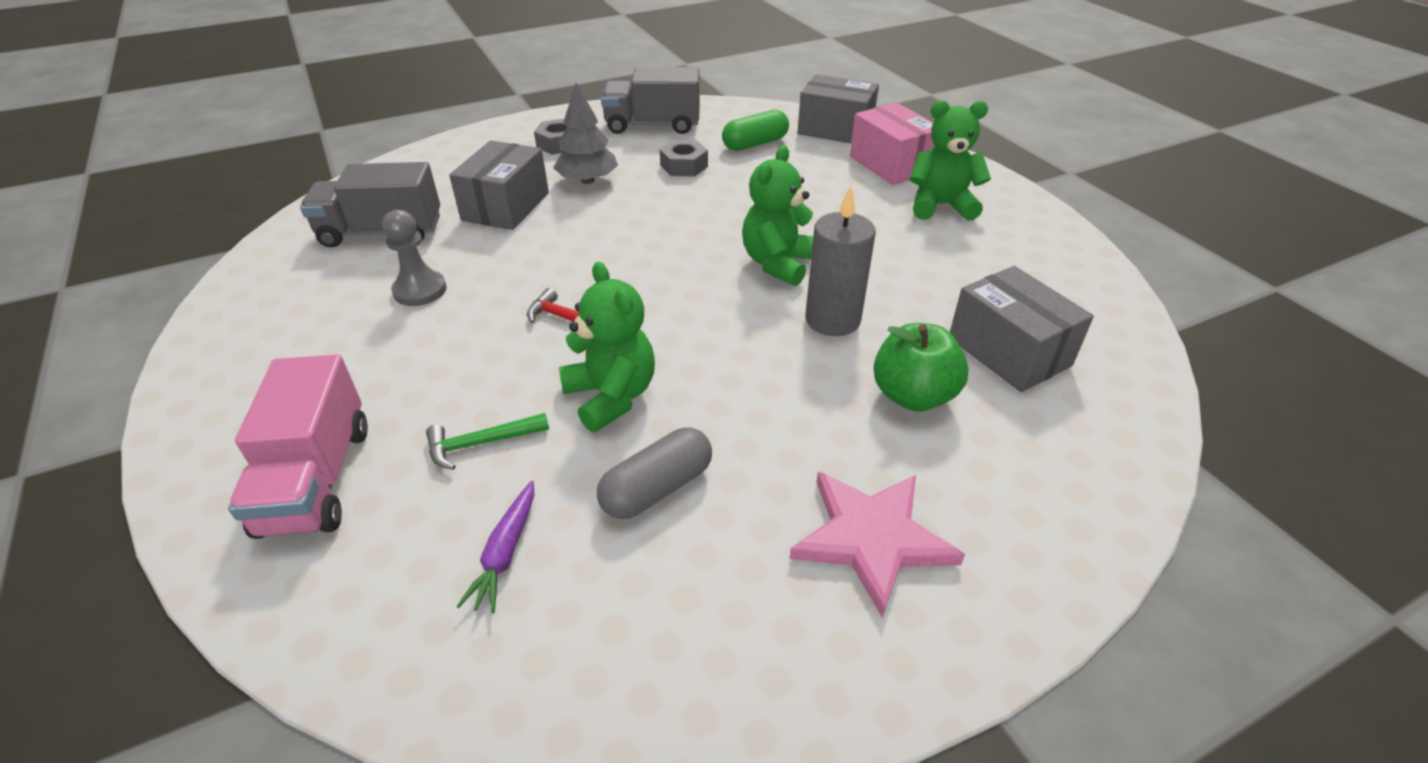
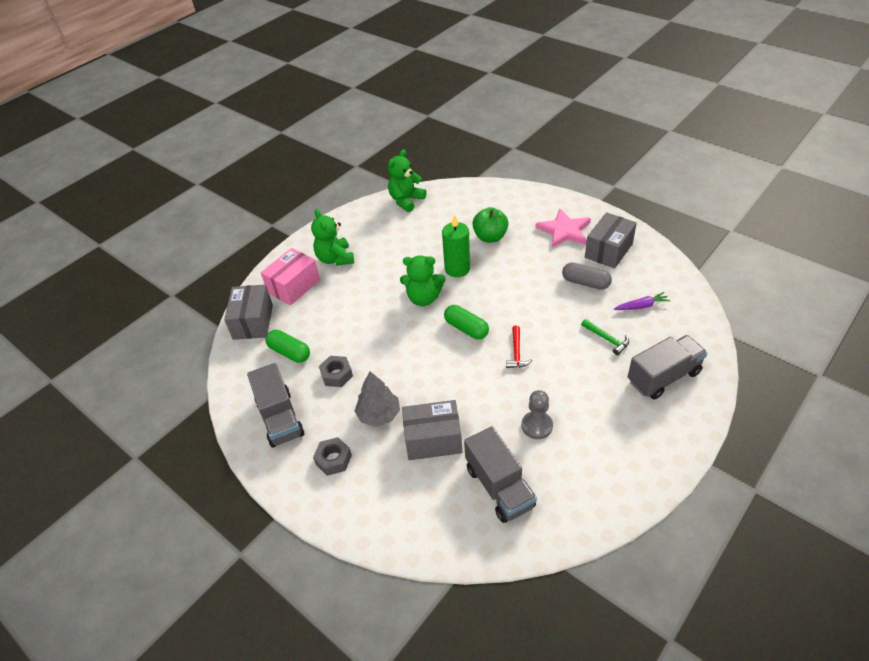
camera: 110 degrees left, 5 degrees up
(317, 479) = (663, 377): pink truck -> grey truck
(611, 396) = (553, 314): green teddy bear -> green teddy bear (406, 201)
(670, 285) = (466, 328): none -> green capsule
(832, 320) = (457, 269): grey candle -> green candle
(1008, 351) = (446, 220): grey box -> grey box (608, 250)

